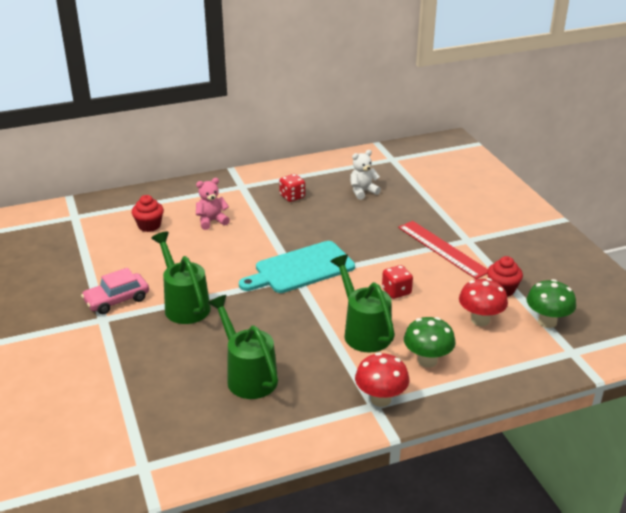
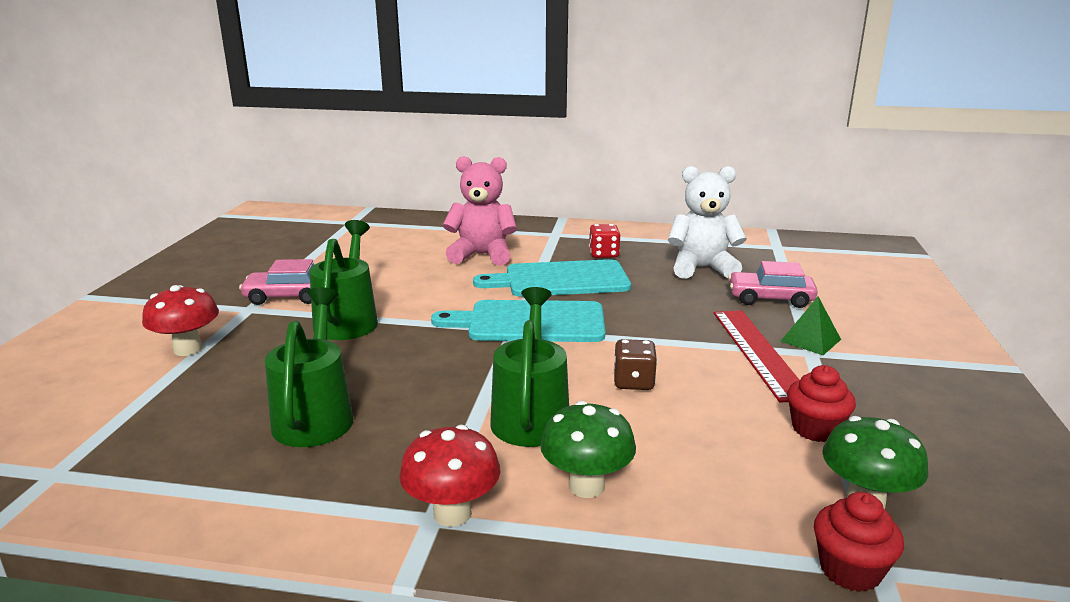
camera: 30 degrees right, 10 degrees down
(149, 226) = (411, 244): red cupcake -> red cupcake (850, 570)
(212, 221) = (482, 255): pink teddy bear -> pink teddy bear, size x1.62
(286, 228) = (560, 280): none -> turquoise cutting board
(362, 192) = (702, 268): white teddy bear -> white teddy bear, size x1.62
(396, 291) = (633, 382): red dice -> brown dice
(419, 206) = (770, 298): none -> pink car
(462, 231) = (810, 340): none -> green pyramid
(480, 320) = (735, 459): red mushroom -> red mushroom (188, 349)

